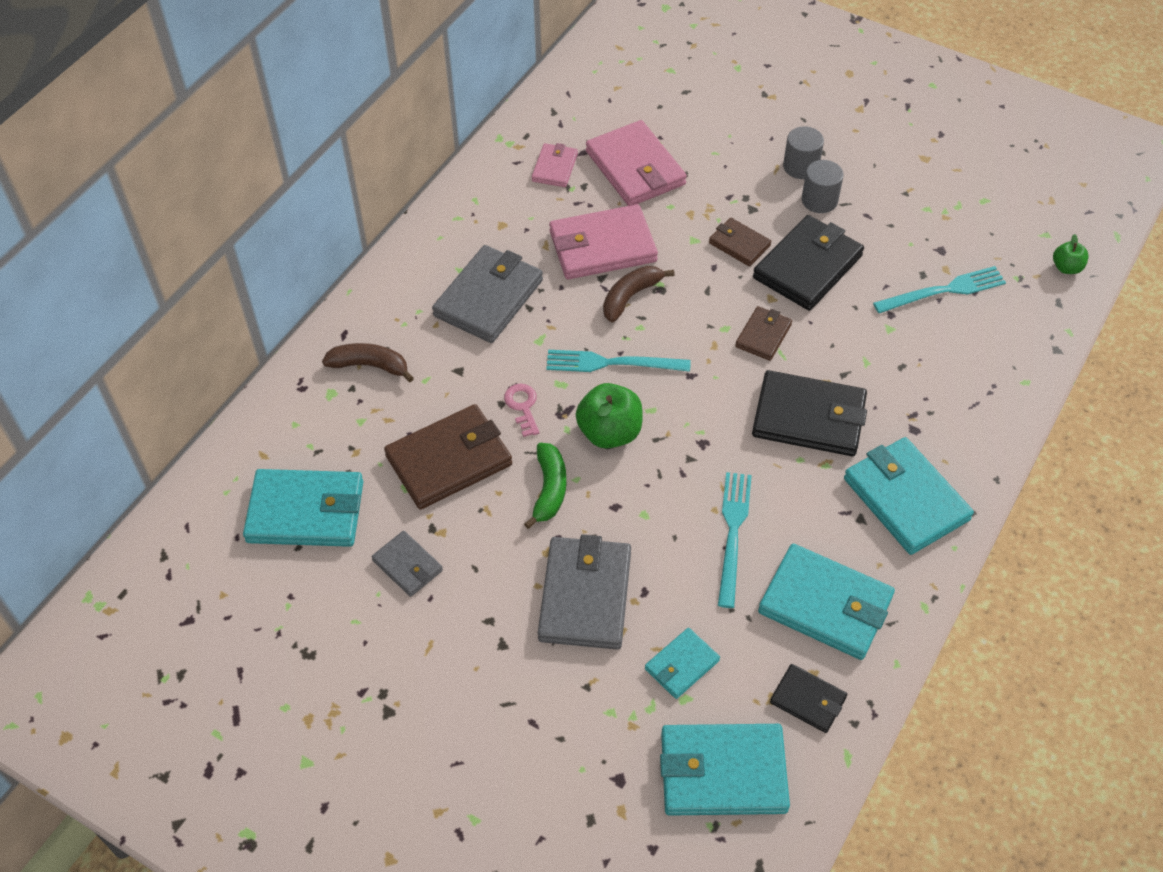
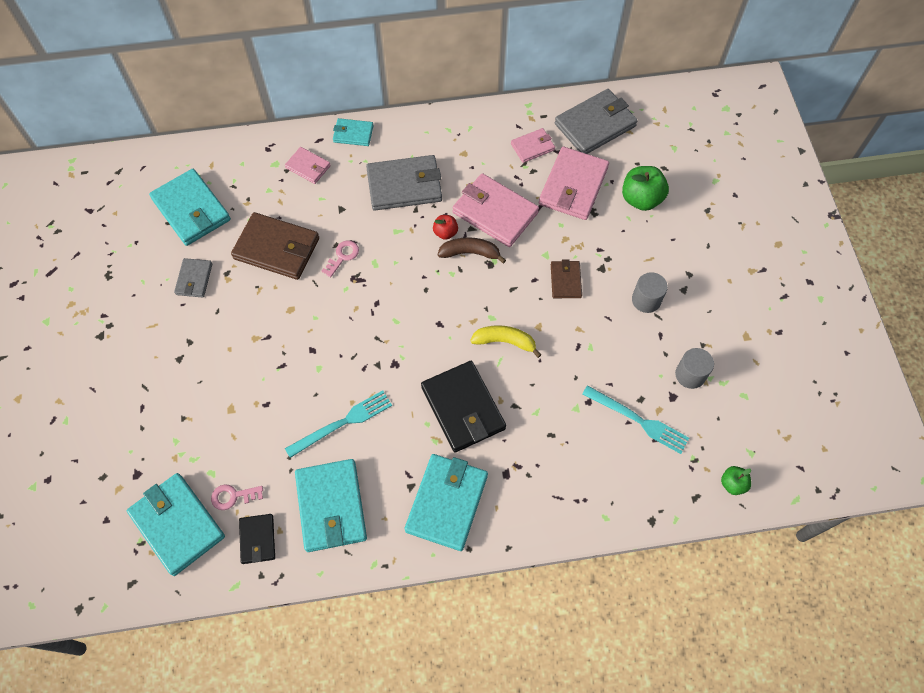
camera: 50 degrees right, 10 degrees up
(370, 366) = (308, 167): brown banana -> pink wallet
(549, 489) = (297, 309): green banana -> none
(584, 301) = (445, 233): none -> red apple
(585, 596) = (240, 376): grey wallet -> grey wallet (595, 125)
(609, 432) = (361, 311): green apple -> green apple (641, 199)
(612, 363) = (412, 278): turquoise fork -> none
(681, 665) = (232, 456): turquoise wallet -> turquoise wallet (353, 134)
(734, 693) = (233, 496): none -> pink key
(763, 335) = (505, 341): brown wallet -> yellow banana
(800, 167) = (664, 271): grey cylinder -> grey cylinder (690, 375)
(807, 266) = (583, 329): black wallet -> none

